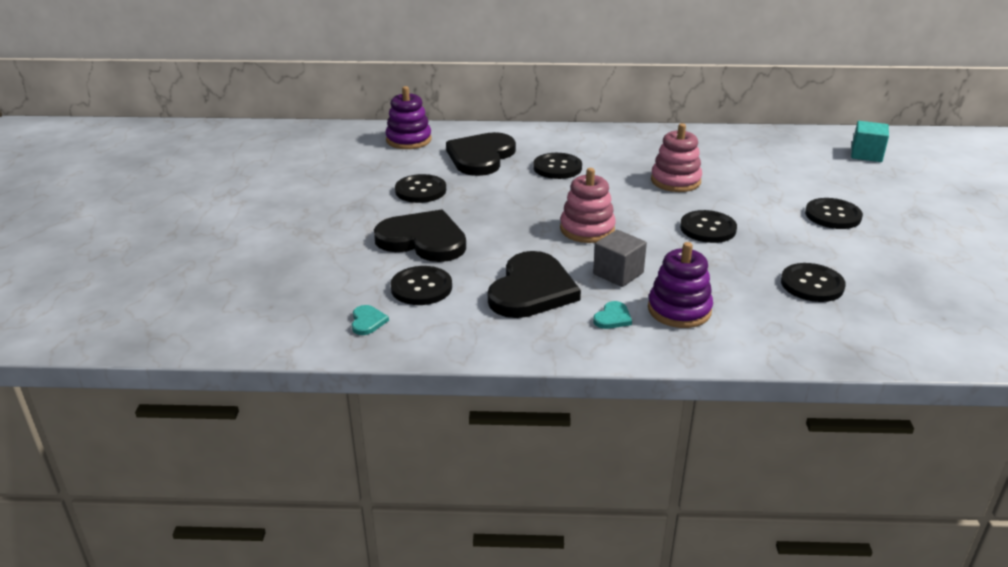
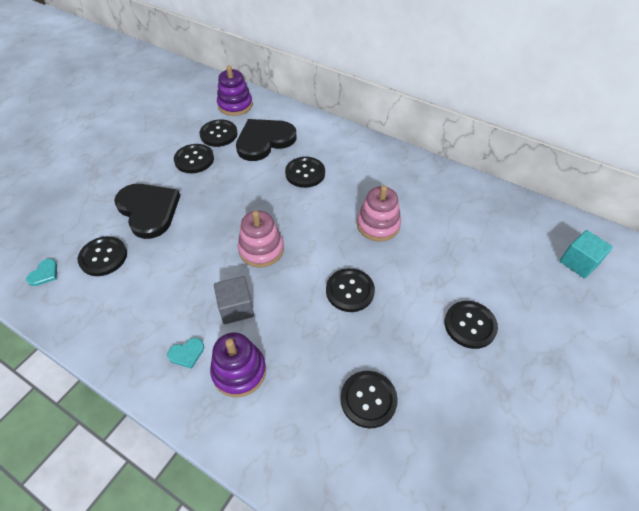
camera: 30 degrees right, 20 degrees up
(421, 165) = (218, 134): none -> black button
(532, 290) = (164, 295): black heart -> none

